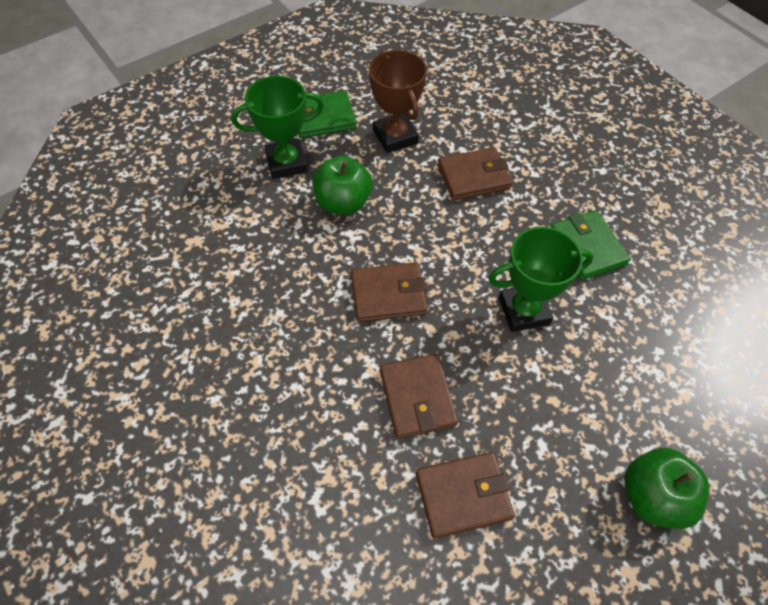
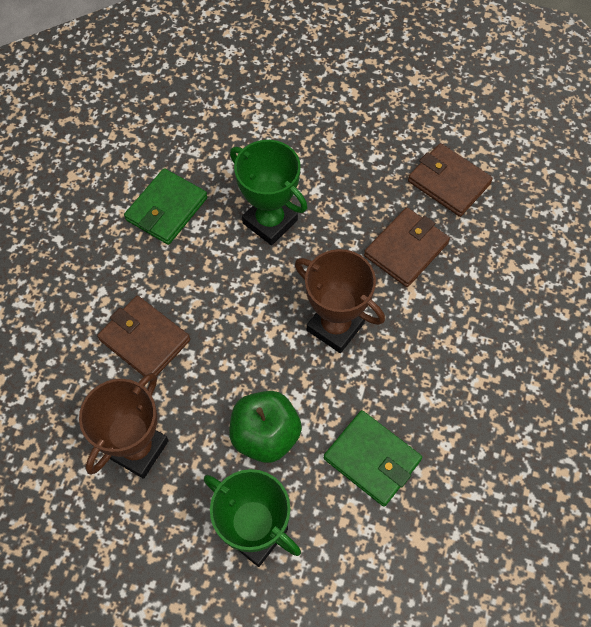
camera: 125 degrees left, 5 degrees up
(323, 118) = (160, 547): green wallet -> green wallet (372, 459)
(388, 294) = (335, 326): brown wallet -> brown trophy
(653, 496) = (355, 86): green apple -> none

